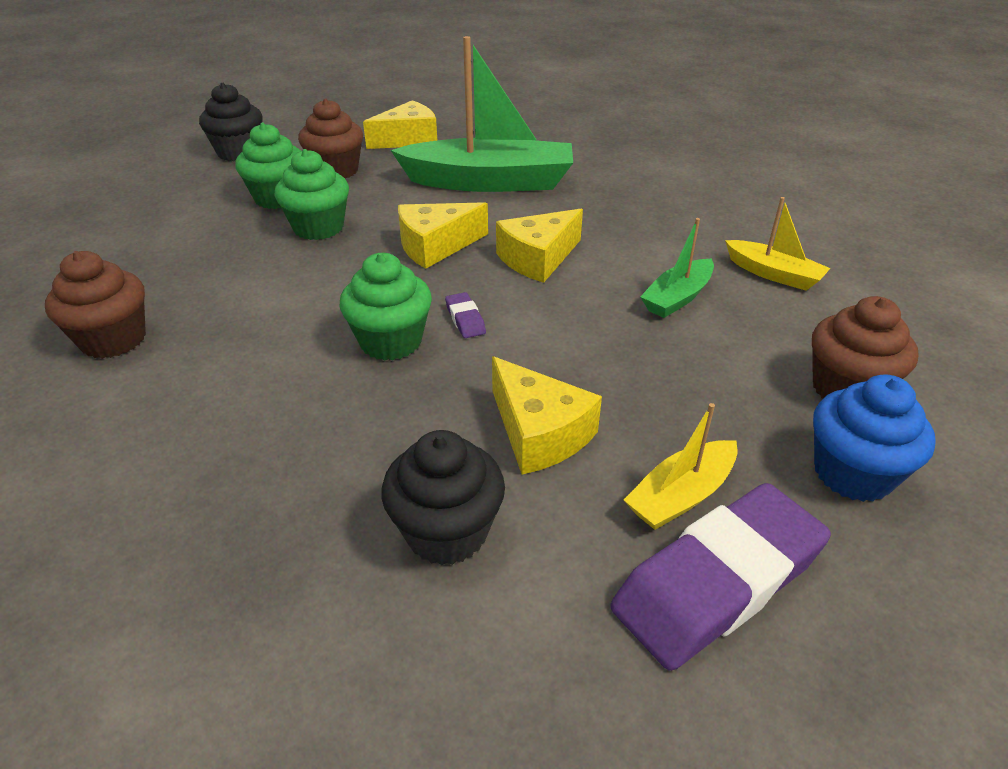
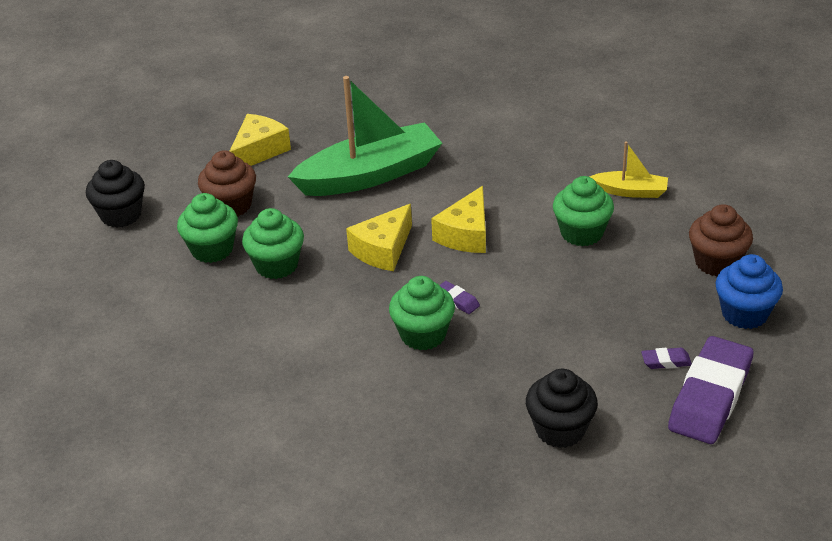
camera: 25 degrees left, 0 degrees up
(113, 340) = (229, 407): brown cupcake -> none
(539, 433) = (565, 357): yellow cheese -> none
(677, 298) = (581, 233): green boat -> green cupcake
(681, 496) = (666, 361): yellow boat -> purple eraser

